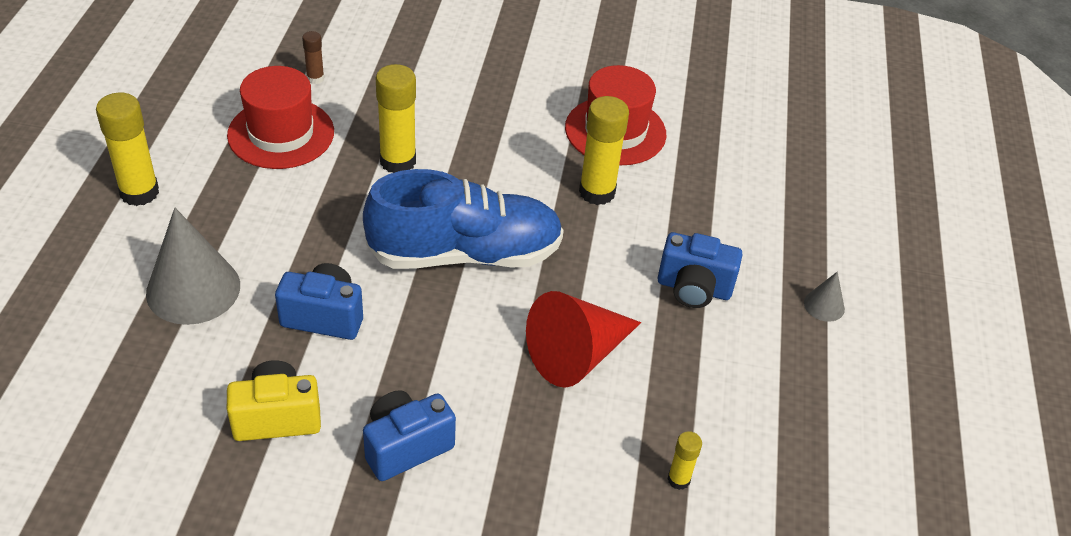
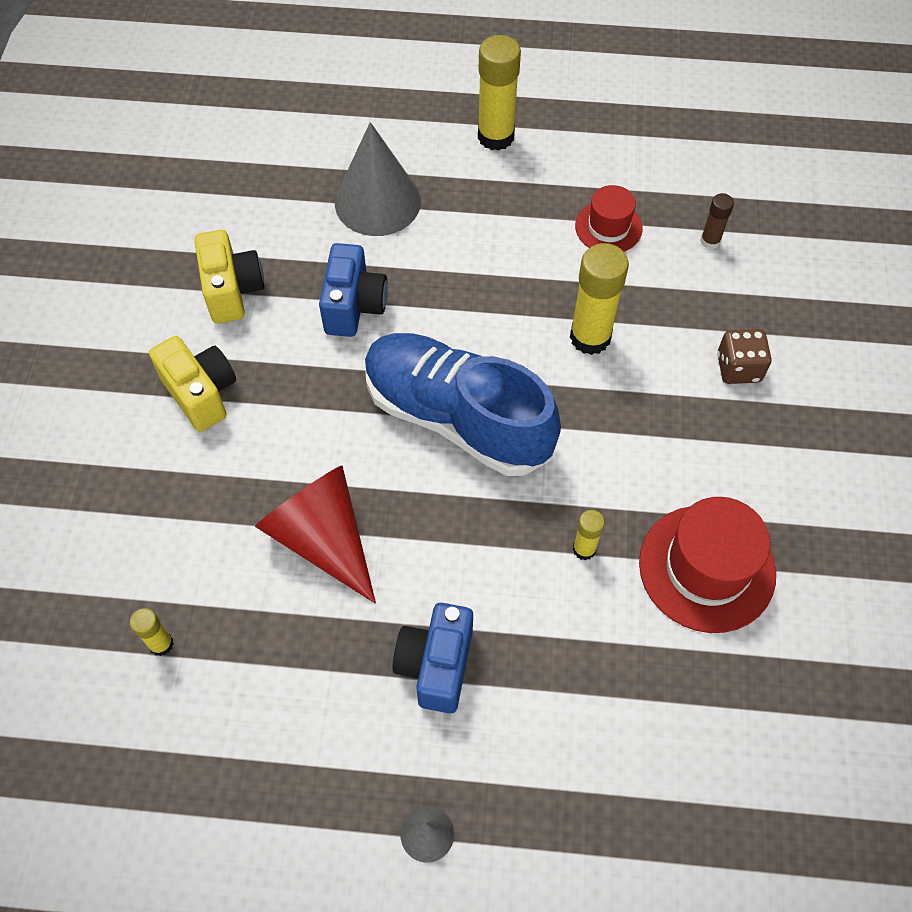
camera: 90 degrees right, 15 degrees up
(281, 133) = (608, 227): red hat -> red hat, size x0.59
(406, 446) = (201, 393): blue camera -> yellow camera
(445, 85) = (738, 368): none -> brown dice
(465, 254) = (457, 417): blue shoe -> blue shoe turned 135 degrees clockwise
(597, 192) = (584, 549): yellow glue stick -> yellow glue stick, size x0.51

